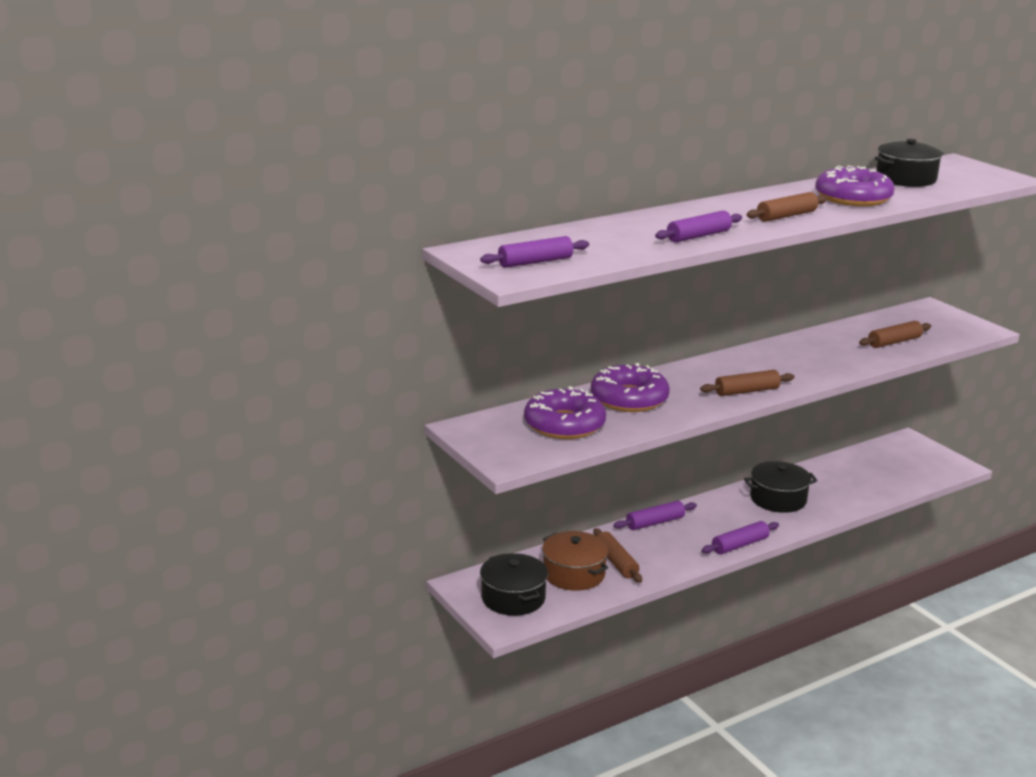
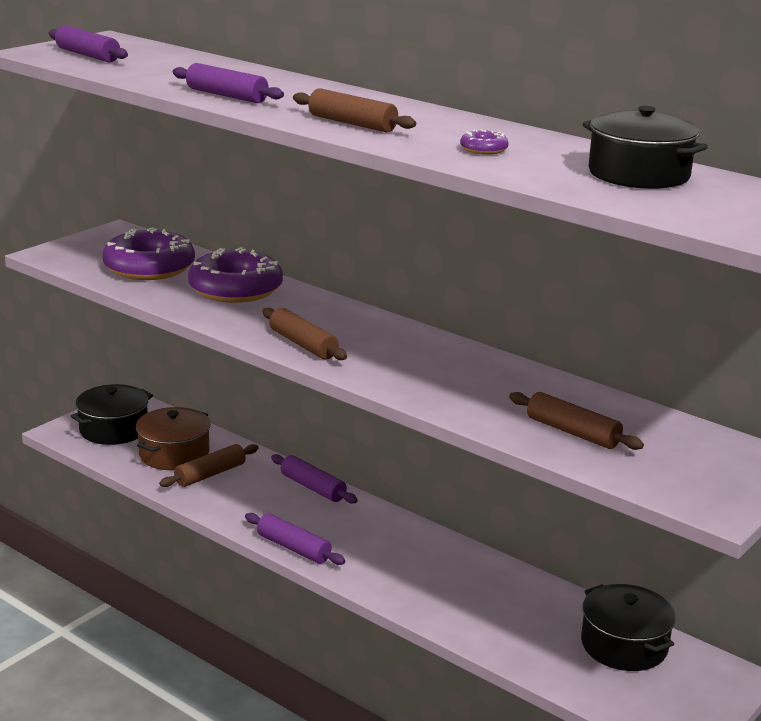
camera: 70 degrees right, 0 degrees up
(778, 499) = (433, 567): black pot -> black pot (624, 645)
(853, 198) = (483, 149): purple donut -> purple donut, size x0.41

